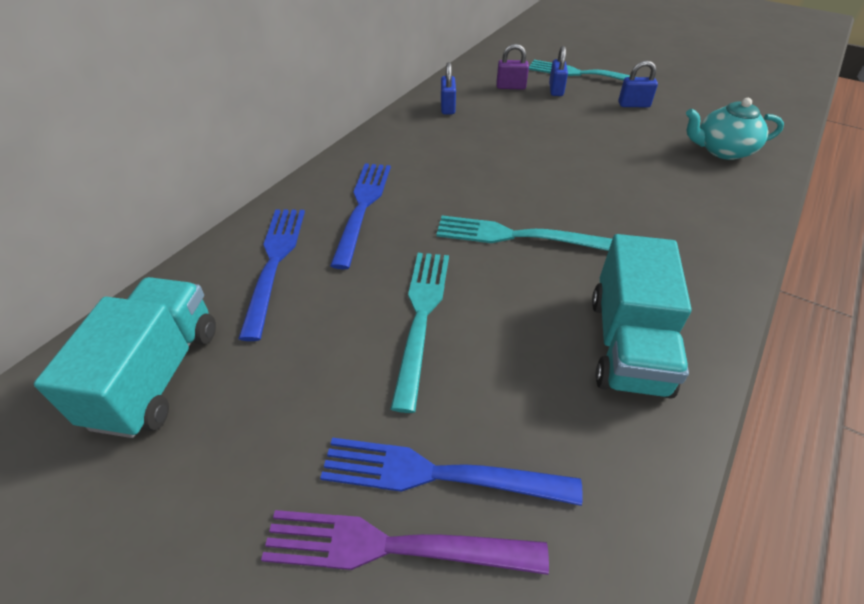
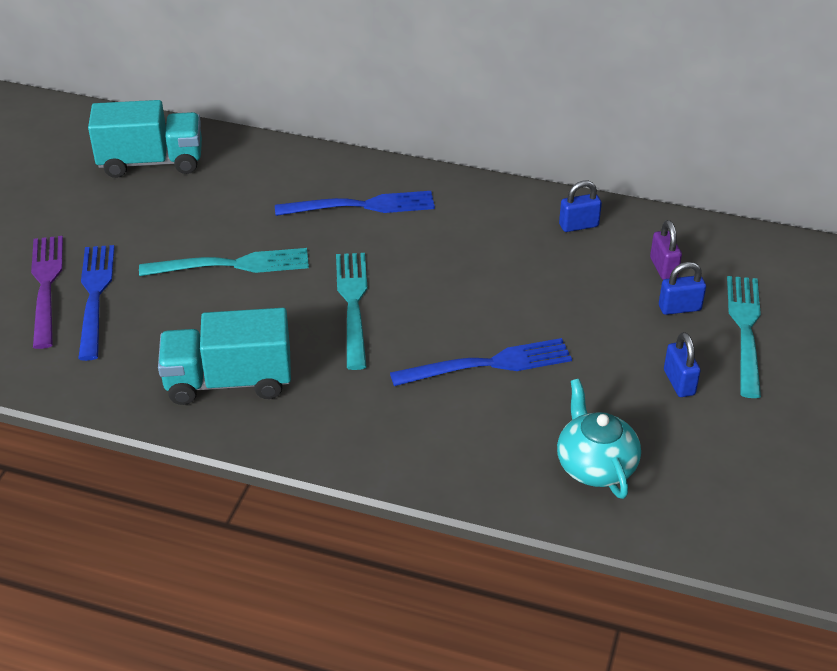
camera: 75 degrees right, 5 degrees down
(274, 262) = (273, 178): blue fork -> blue fork (489, 364)

